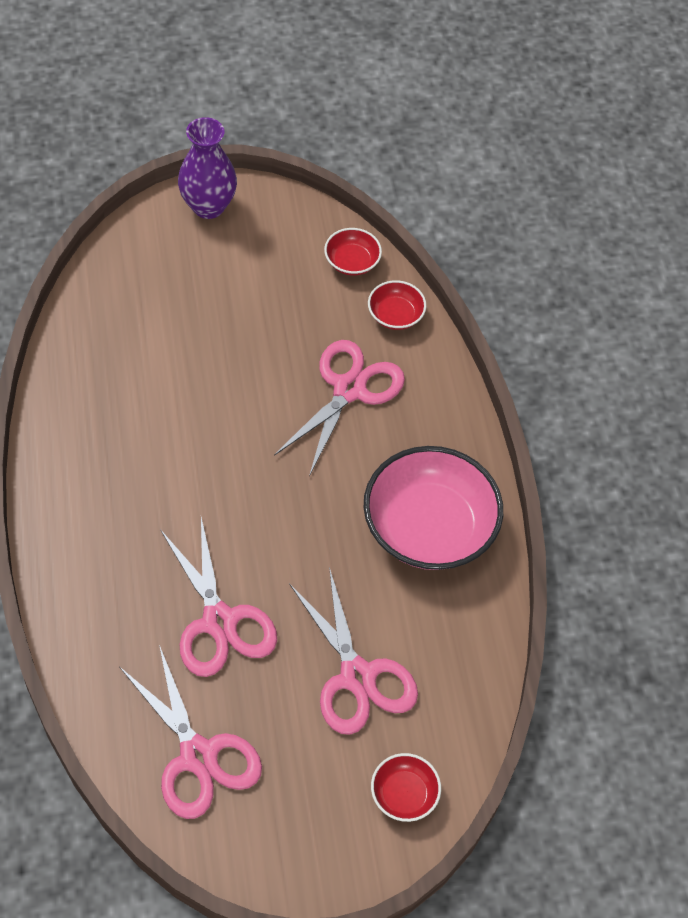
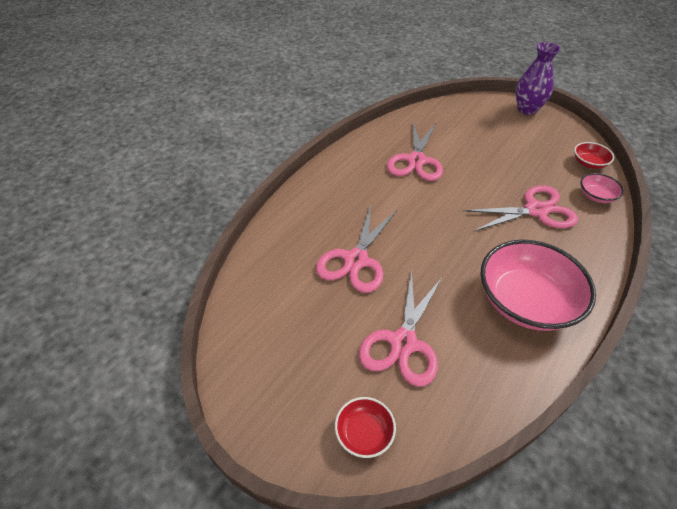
camera: 50 degrees right, 10 degrees down
(198, 756) = (275, 310): pink scissors -> pink scissors (416, 161)
(395, 315) = (596, 196): red bowl -> pink bowl

